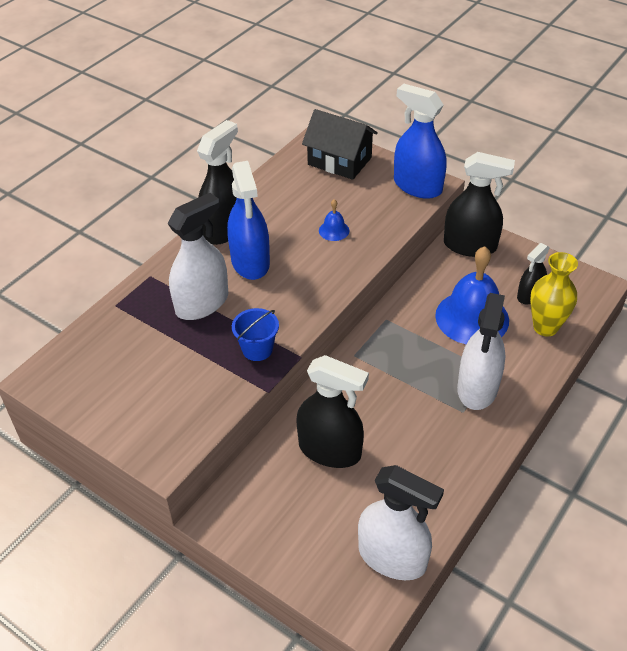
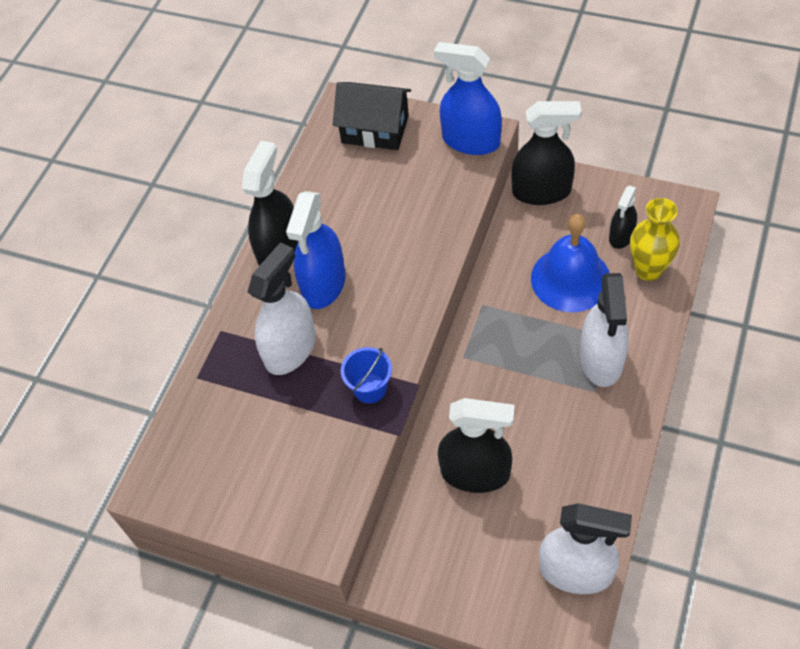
camera: 10 degrees left, 10 degrees up
(250, 262) = (324, 284): blue spray bottle -> blue spray bottle turned 45 degrees clockwise
(334, 230) = (400, 221): blue bell -> none

